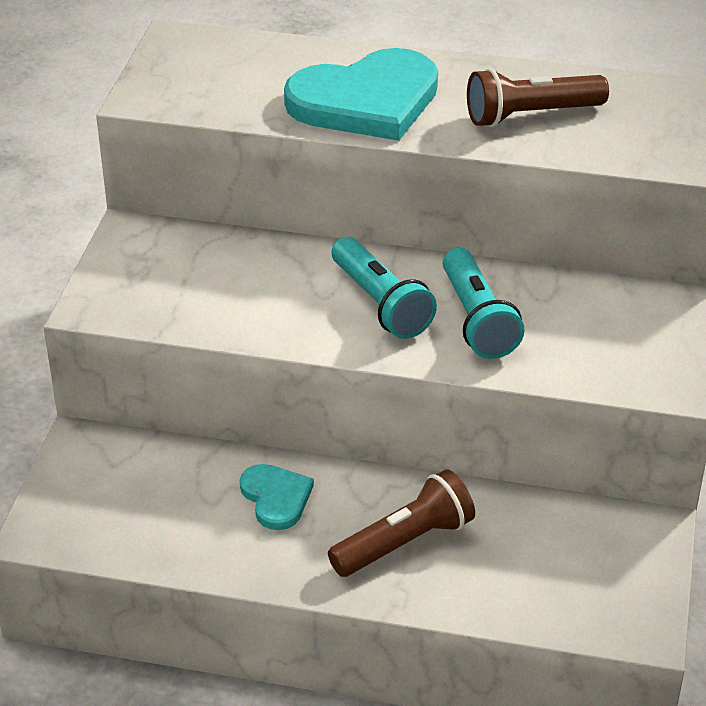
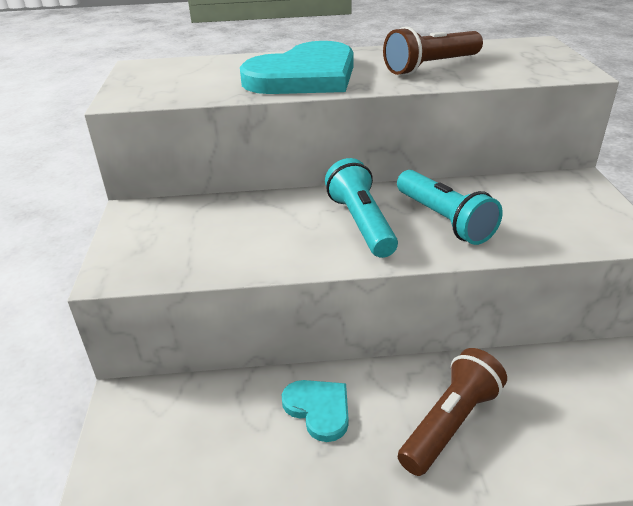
camera: 15 degrees left, 5 degrees down
(380, 303) = (361, 223): turquoise flashlight -> turquoise flashlight turned 150 degrees counterclockwise

